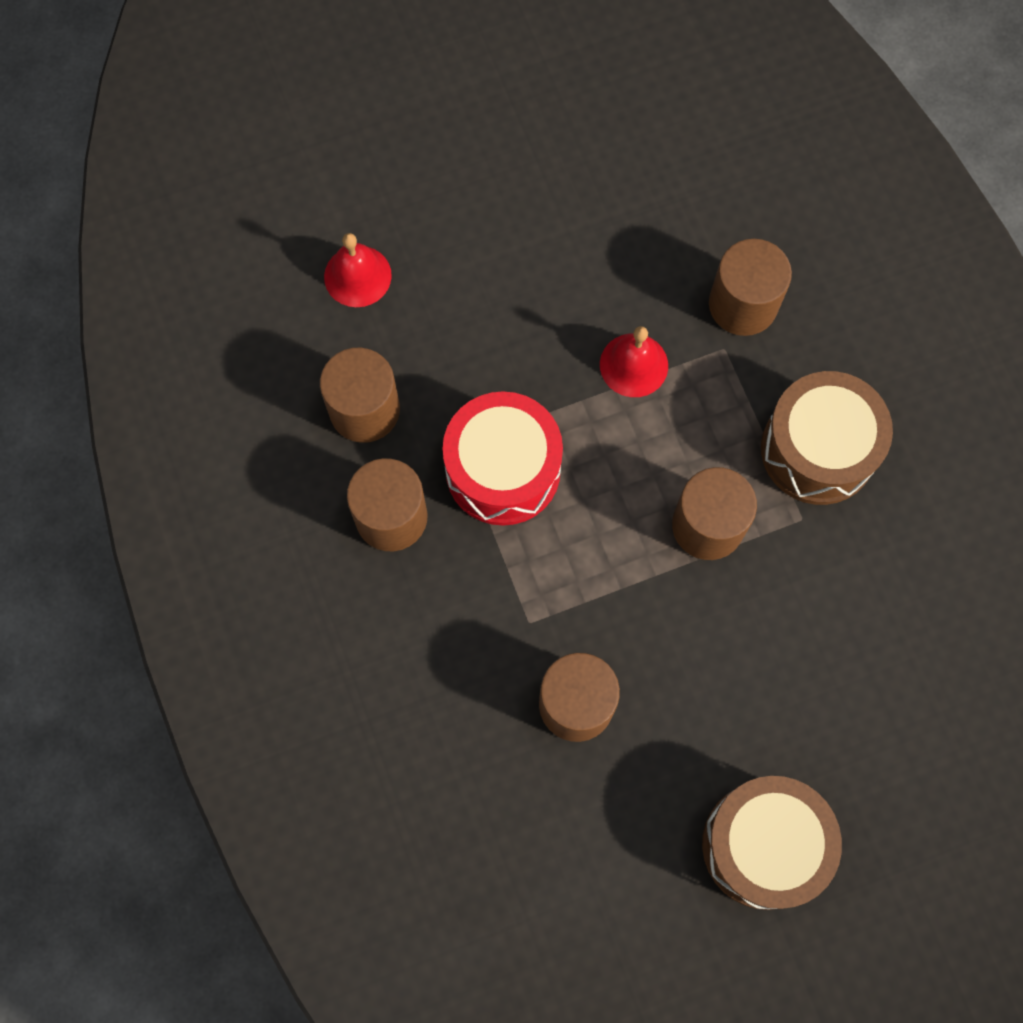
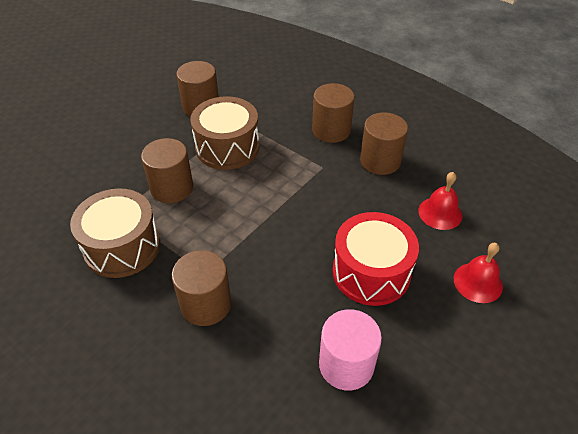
camera: 150 degrees right, 25 degrees down
(503, 470) = (293, 167): red drum -> red drum (371, 272)
(623, 152) = (346, 365): none -> pink cylinder
(634, 365) = (255, 240): red bell -> red bell (478, 282)
(763, 845) = (93, 98): brown drum -> brown drum (227, 147)

